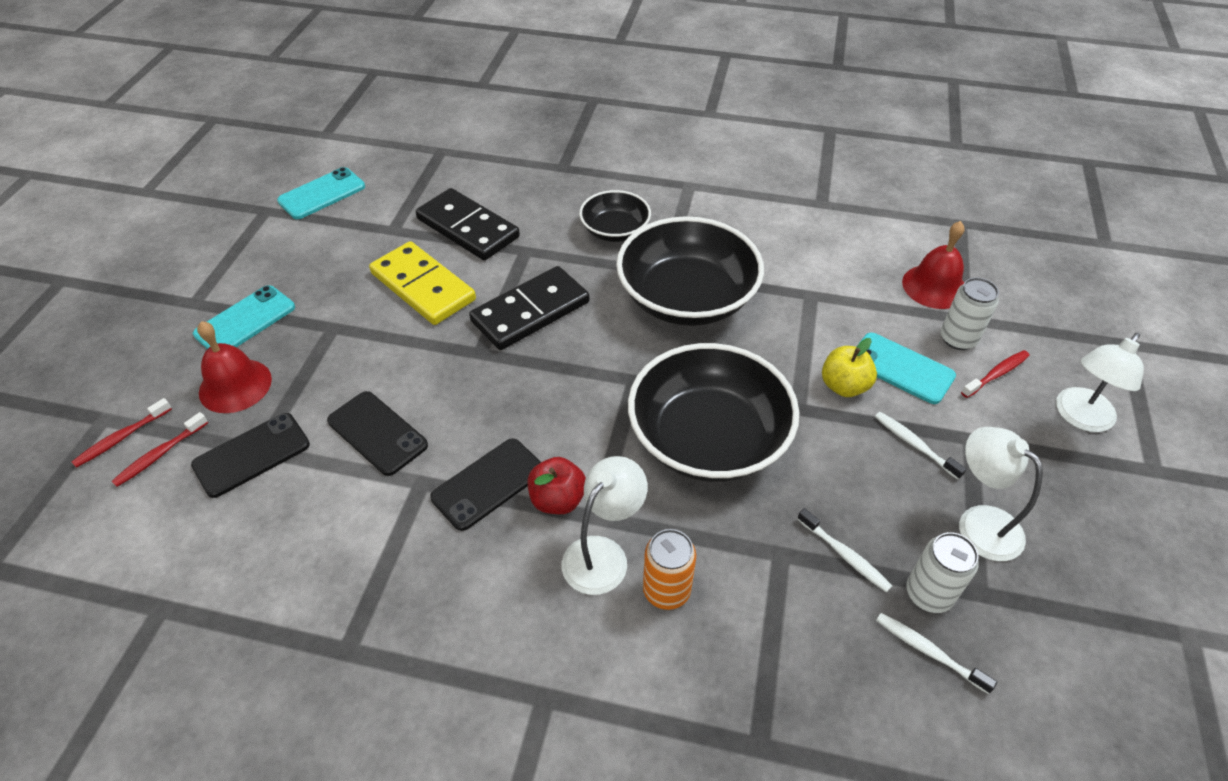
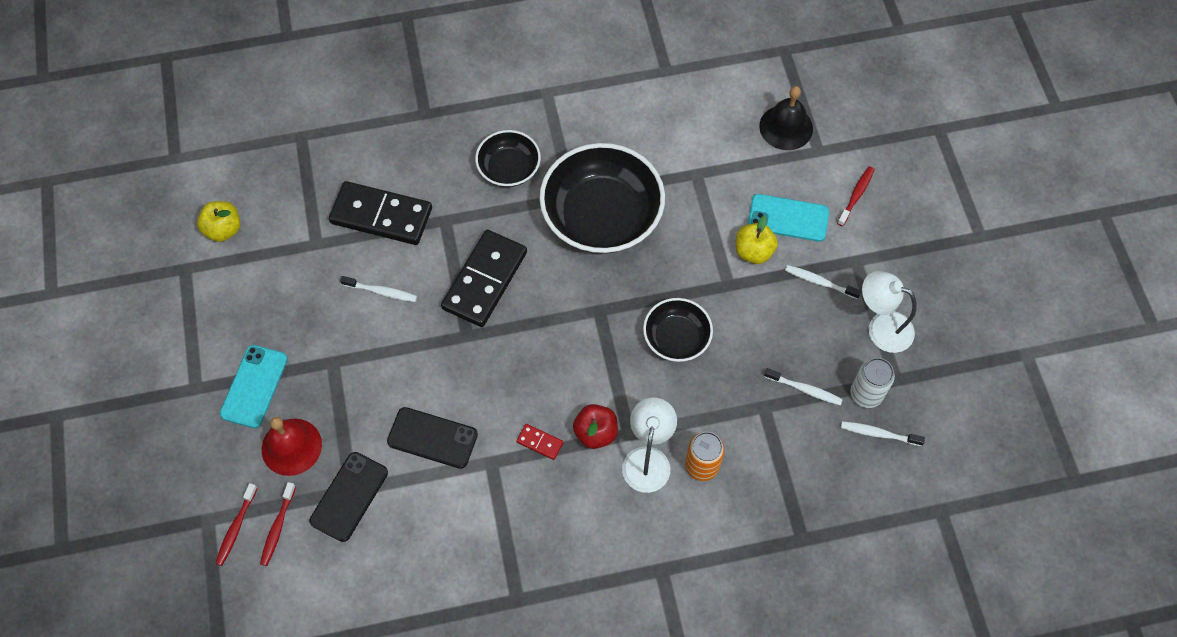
camera: 25 degrees left, 15 degrees up
(322, 194) = (223, 229): turquoise phone -> yellow apple
(423, 286) = (381, 292): yellow domino -> white toothbrush
(488, 484) = (540, 442): black phone -> red domino
(708, 438) = (676, 338): black bowl -> black bowl, size x0.54
(934, 286) = (786, 127): red bell -> black bell
(958, 339) = (819, 173): white can -> none
(1079, 417) = (922, 211): white lamp -> none

